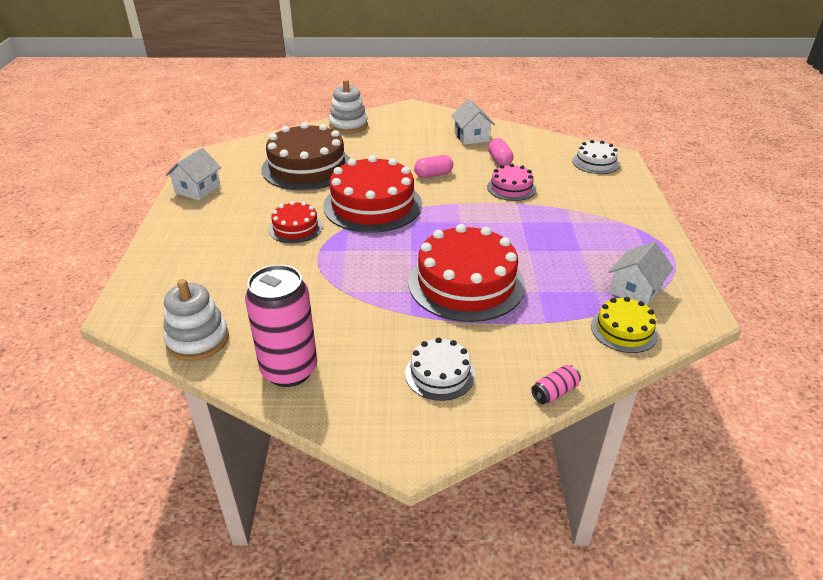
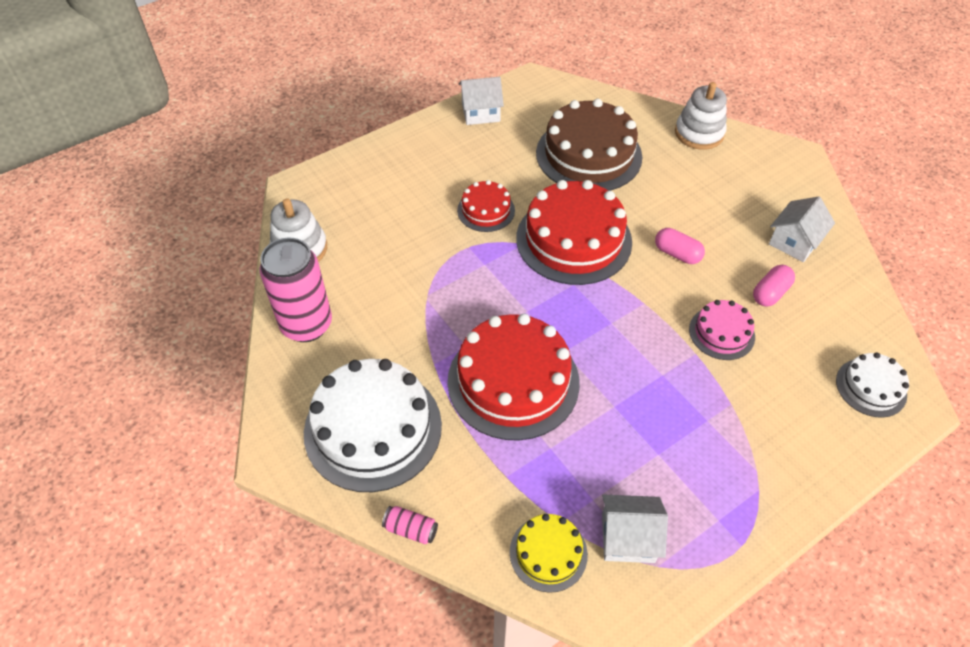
camera: 55 degrees right, 15 degrees up
(440, 374) = (373, 428): white cake -> white cake, size x1.95

